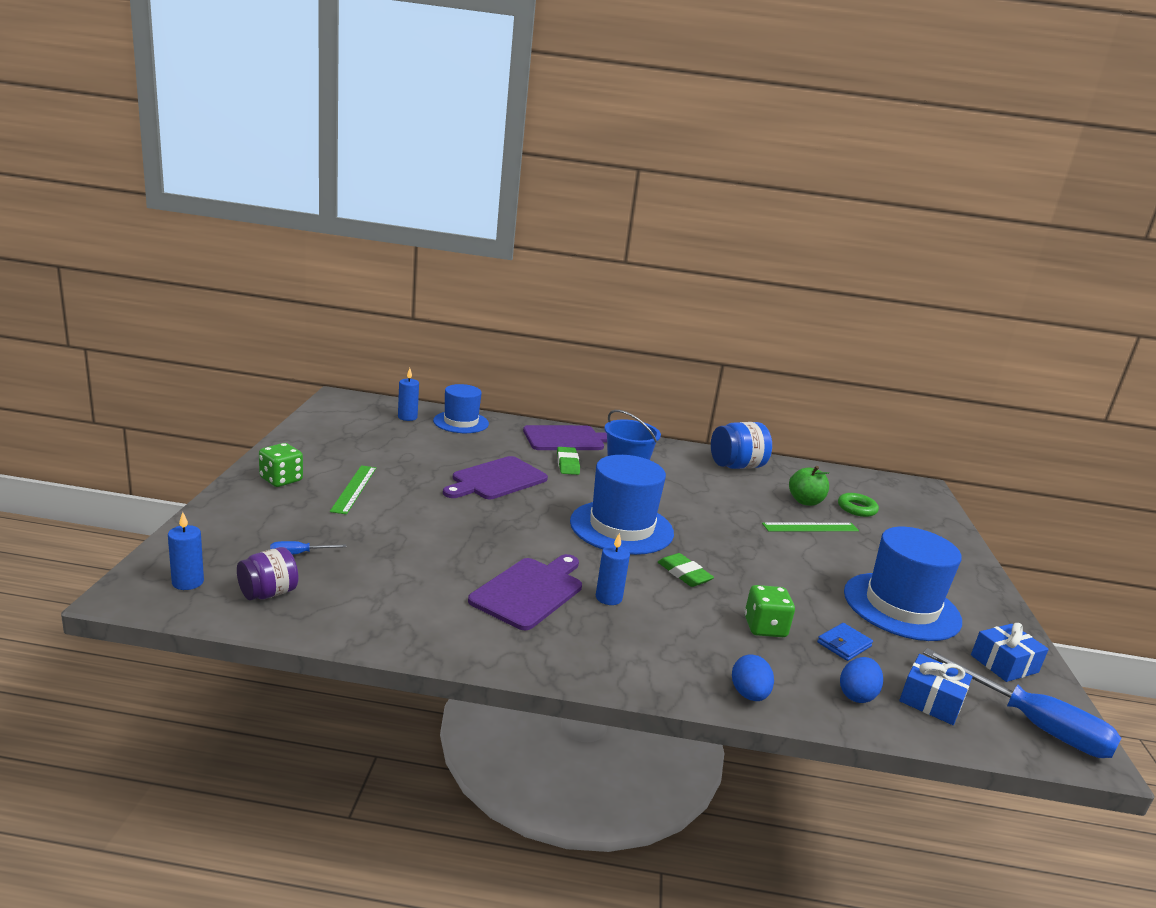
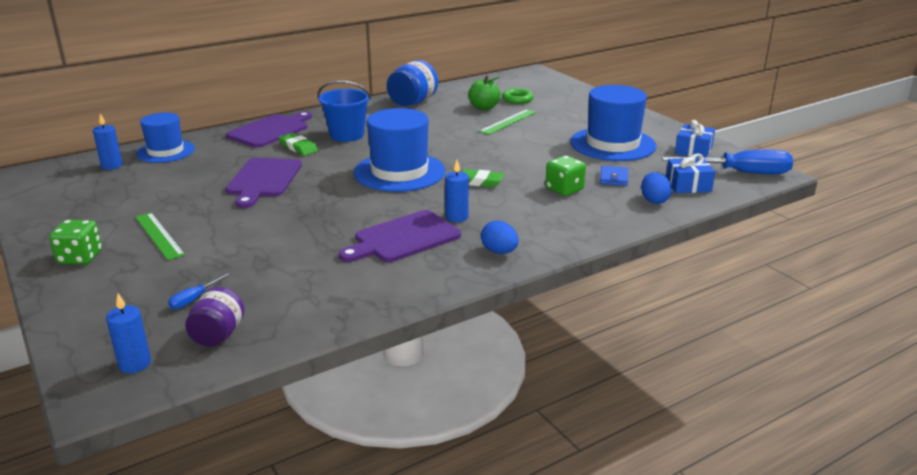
camera: 35 degrees left, 5 degrees up
(530, 591) = (403, 238): purple cutting board -> purple cutting board turned 120 degrees counterclockwise
(749, 694) = (606, 228): blue egg -> blue egg (499, 252)

